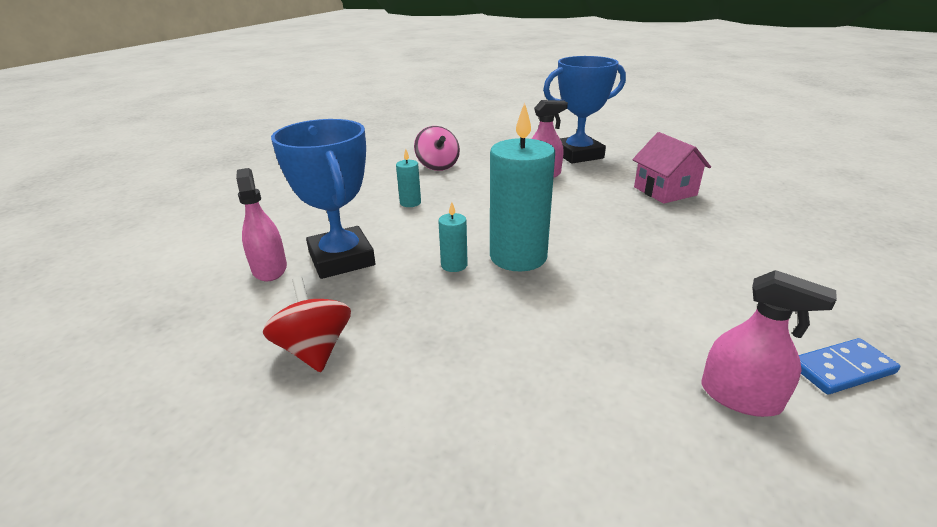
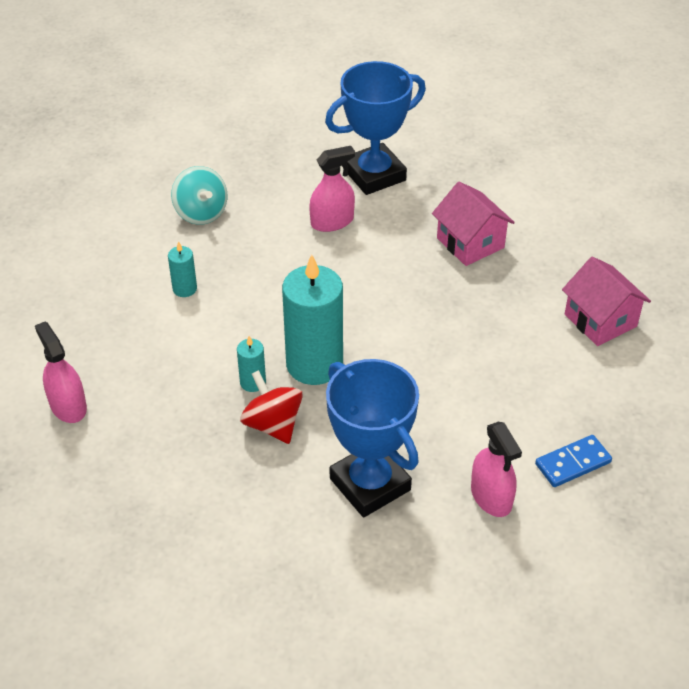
camera: 10 degrees left, 15 degrees up
(314, 349) = (152, 493): red spinning top -> red spinning top (273, 424)
(342, 259) = (137, 385): blue trophy -> blue trophy (370, 484)
(437, 166) = (201, 213): pink spinning top -> turquoise spinning top
(740, 397) = (491, 496): pink spray bottle -> pink spray bottle turned 45 degrees clockwise
(814, 245) = (600, 320): none -> pink house

